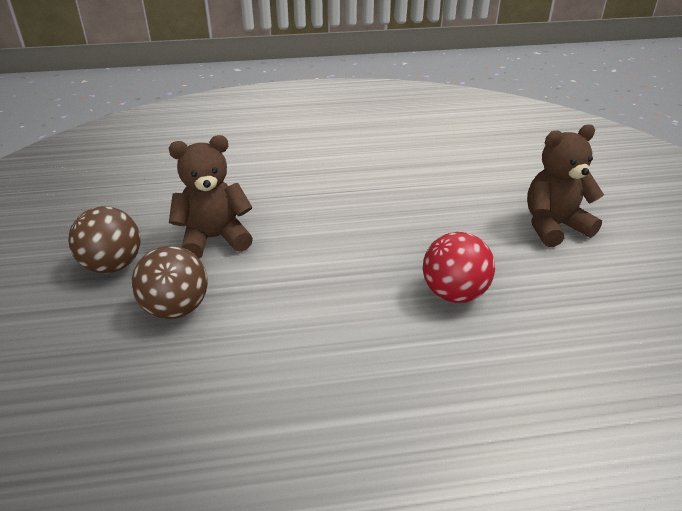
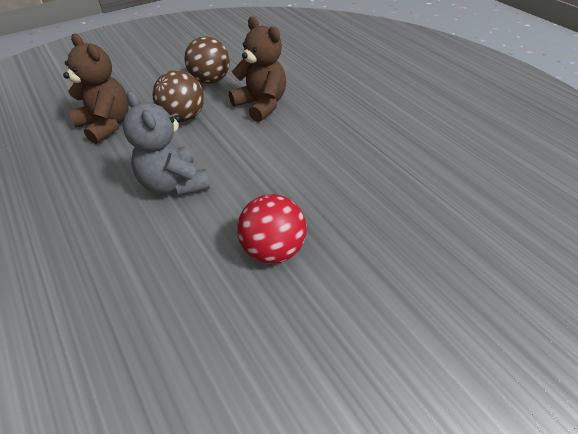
camera: 65 degrees right, 10 degrees up
(309, 344) = (174, 184): none -> grey teddy bear
(554, 226) = (442, 309): brown teddy bear -> brown teddy bear (106, 125)

